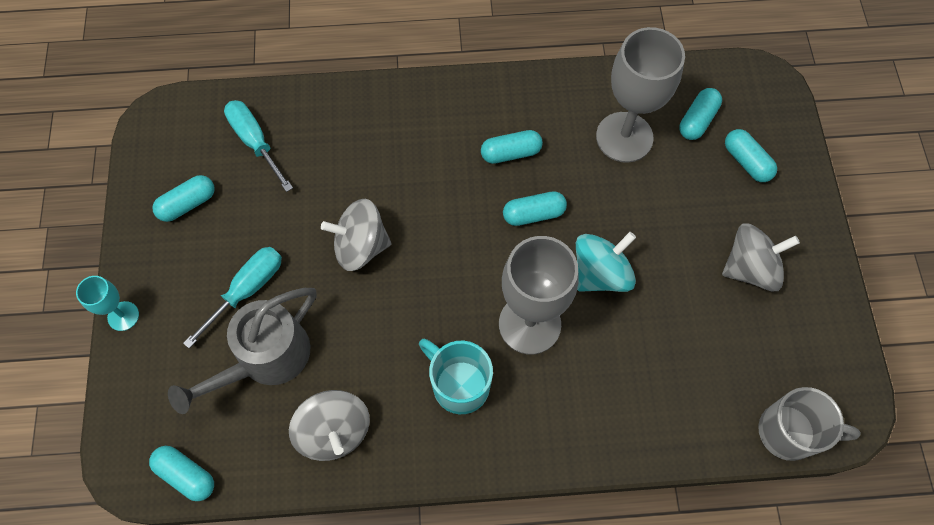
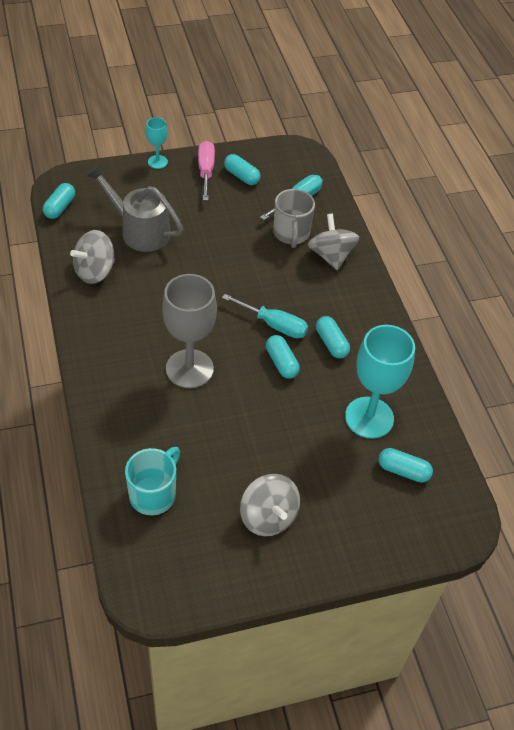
camera: 75 degrees right, 15 degrees down
(164, 250) = (206, 171): none -> pink screwdriver
(247, 290) = (186, 214): turquoise screwdriver -> turquoise screwdriver (274, 325)
(360, 246) = (231, 266): grey spinning top -> grey spinning top (331, 255)
(459, 384) = (136, 332): turquoise mug -> turquoise mug (154, 494)
(601, 273) = (240, 410): turquoise spinning top -> none
(624, 137) = (369, 417): grey goblet -> turquoise goblet
(746, 162) = (372, 511): turquoise capsule -> none
(789, 432) = (126, 549): grey mug -> grey mug (291, 234)

